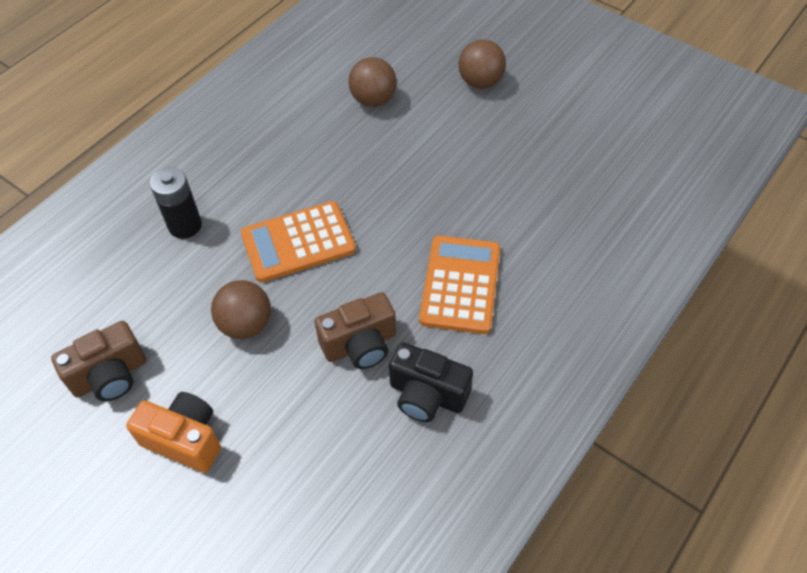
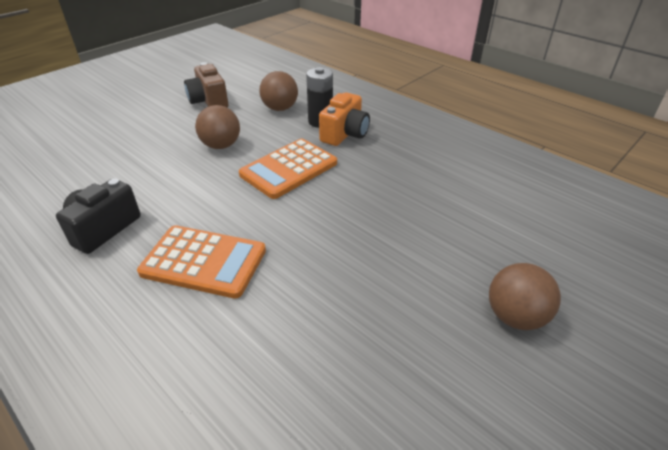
camera: 95 degrees right, 15 degrees down
(185, 439) = (147, 125): orange camera -> orange camera (345, 134)
(298, 242) = (289, 169): orange calculator -> orange calculator turned 120 degrees counterclockwise
(360, 345) = (173, 196): brown camera -> none
(373, 100) = (467, 220): brown ball -> brown ball (280, 108)

